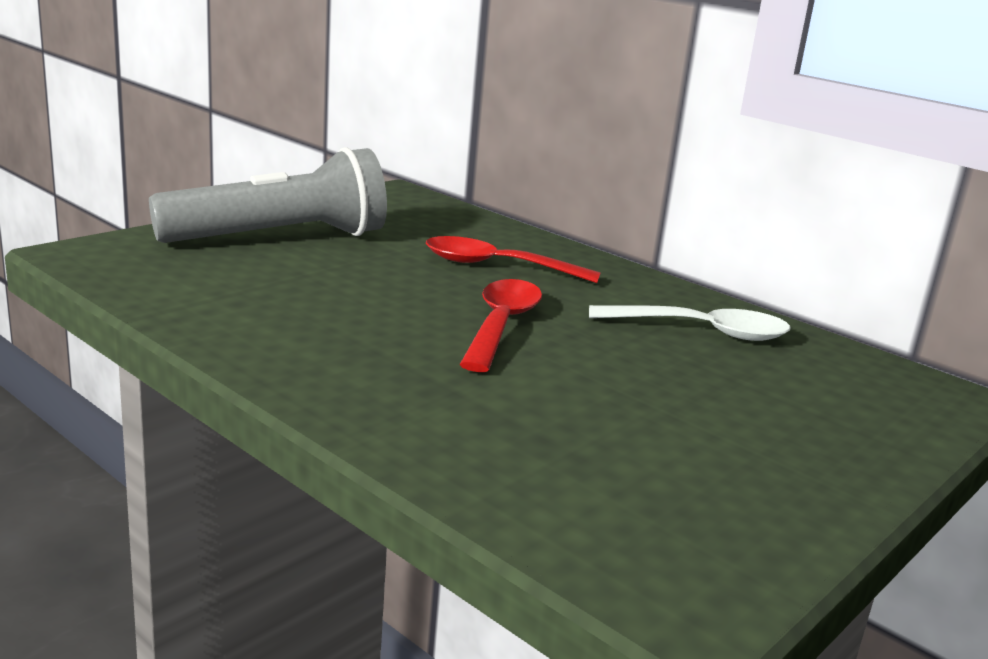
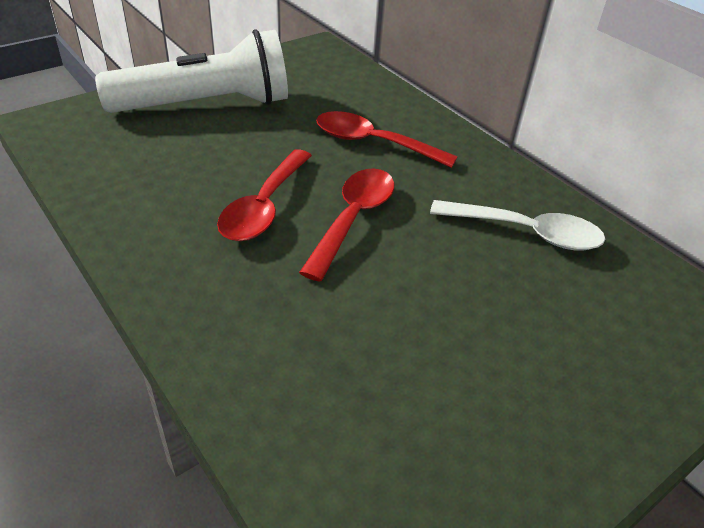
camera: 10 degrees right, 20 degrees up
(281, 238) = (207, 105): grey flashlight -> white flashlight
(391, 318) = (264, 207): none -> red spoon

